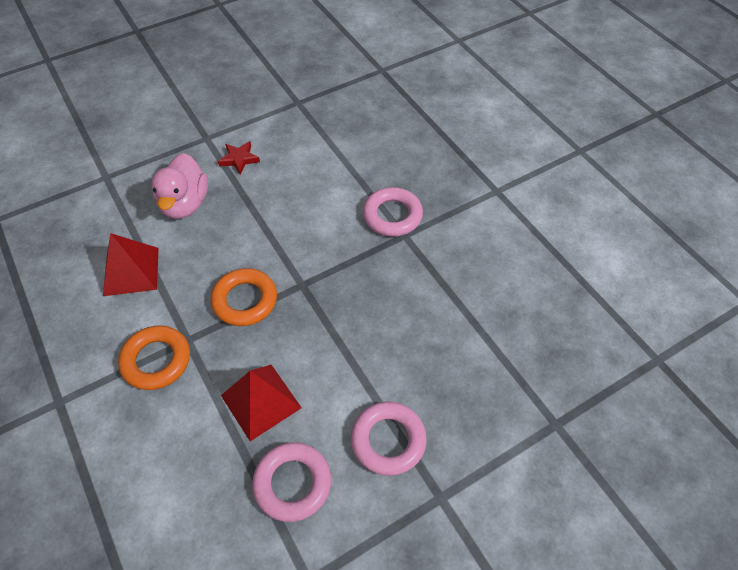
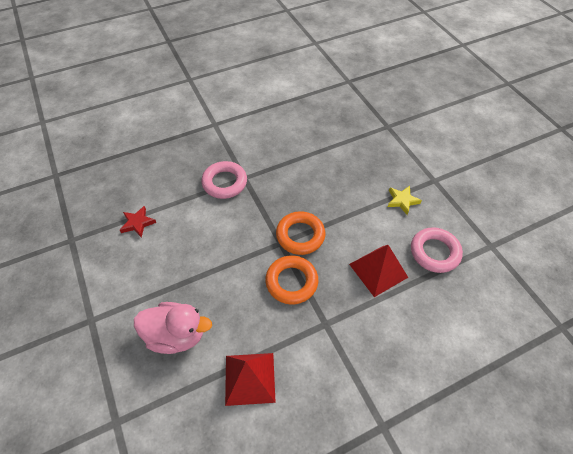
camera: 85 degrees left, 0 degrees up
(156, 360) = (344, 346): orange ring -> orange ring (300, 235)
(239, 159) = (131, 289): red star -> red star (137, 223)
(388, 440) = (402, 201): pink ring -> yellow star

